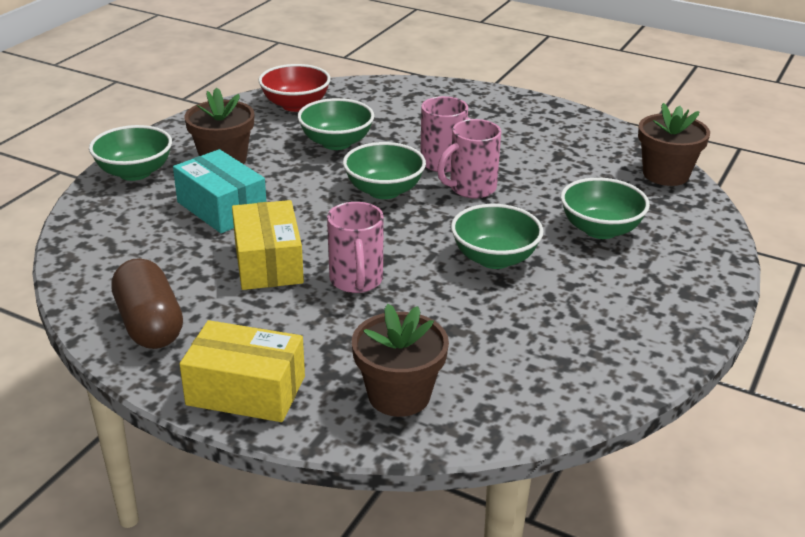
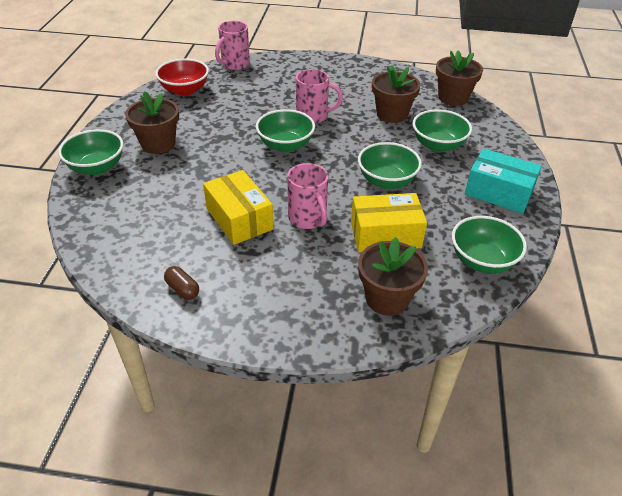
camera: 20 degrees left, 10 degrees up
(150, 324) = (182, 289): brown capsule -> brown capsule, size x0.50
(222, 208) = (180, 183): turquoise box -> turquoise box (498, 192)
(246, 391) = (284, 324): yellow box -> yellow box (385, 235)
(336, 143) = (231, 114): green bowl -> green bowl (482, 261)
(471, 188) = (341, 132): pink mug -> pink mug (234, 64)
(558, 179) = (392, 114): none -> brown flower pot

